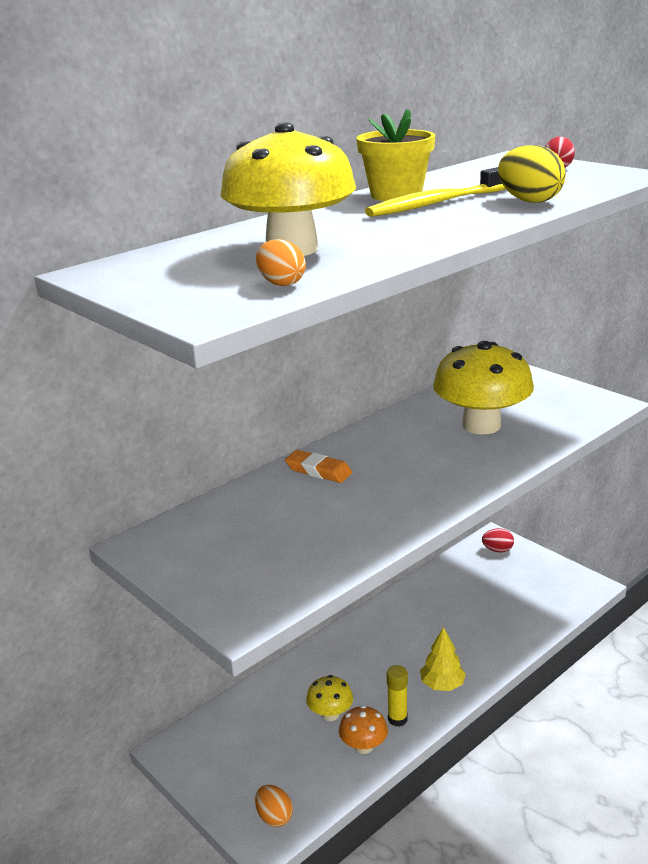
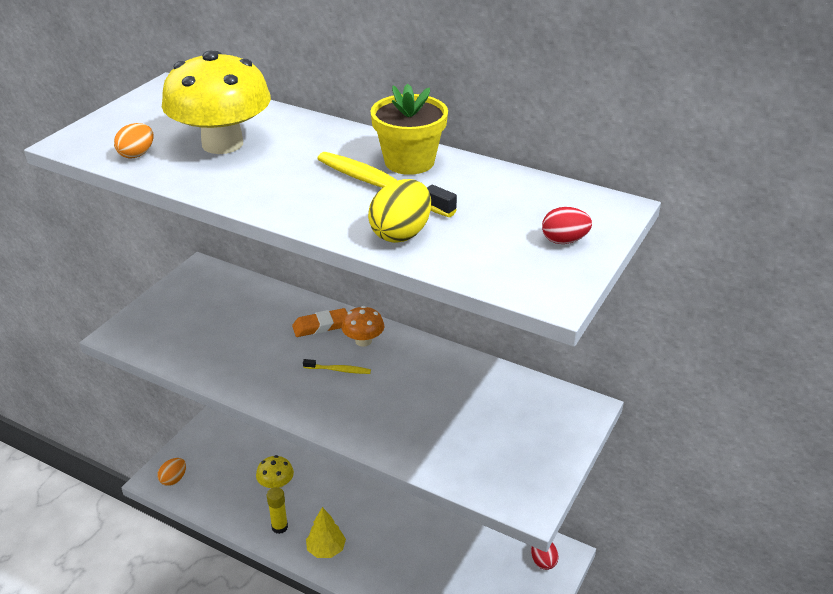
camera: 70 degrees right, 10 degrees up
(318, 471) = (321, 326): orange eraser -> orange eraser turned 60 degrees clockwise
(363, 746) = (246, 512): orange mushroom -> orange mushroom (363, 341)
(400, 467) = (338, 370): none -> yellow toothbrush
(481, 425) = (437, 409): yellow mushroom -> none

